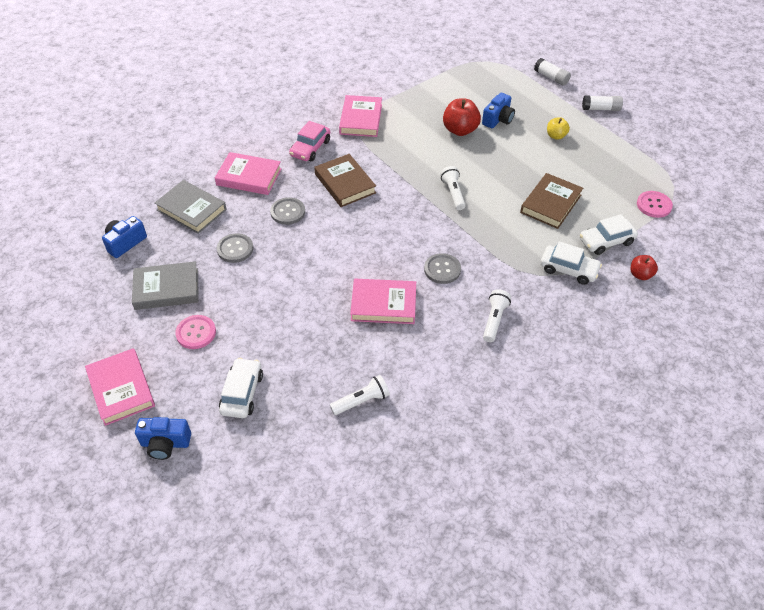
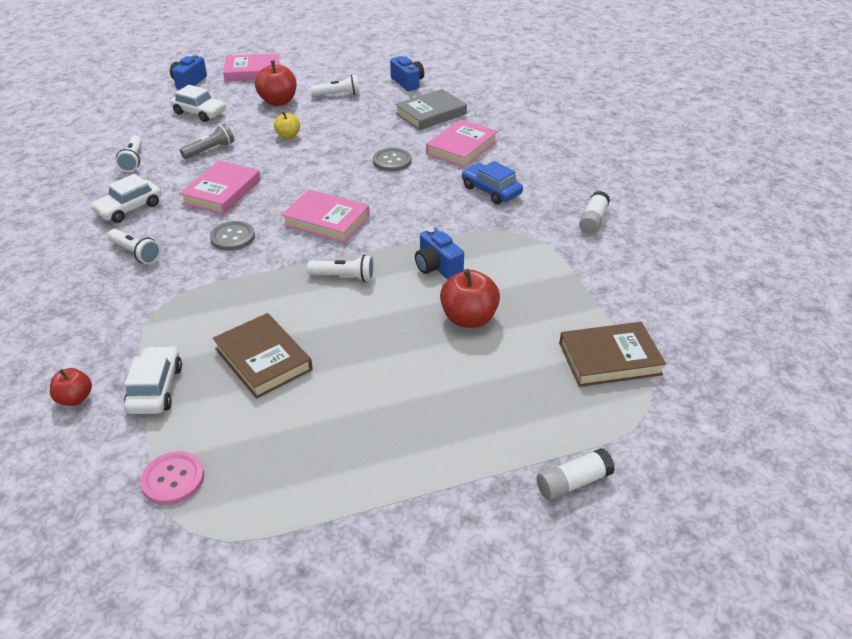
camera: 110 degrees right, 10 degrees down
(167, 289) = (338, 95): grey book -> white flashlight
(196, 333) = (278, 102): pink button -> red apple
(235, 249) = (361, 128): grey button -> none
(310, 148) = (491, 190): pink car -> blue car
(317, 346) = (210, 150): none -> grey flashlight
(345, 183) = (414, 202): brown book -> brown book (609, 359)
(361, 119) = (532, 237): pink book -> pink book (326, 220)
(498, 119) = (476, 367): blue camera -> blue camera (437, 267)
(556, 136) = (402, 422): yellow apple -> yellow apple (288, 136)
(568, 269) = (145, 333): white car -> white car (129, 208)
(601, 109) = (447, 521): white glue stick -> white glue stick (593, 220)

